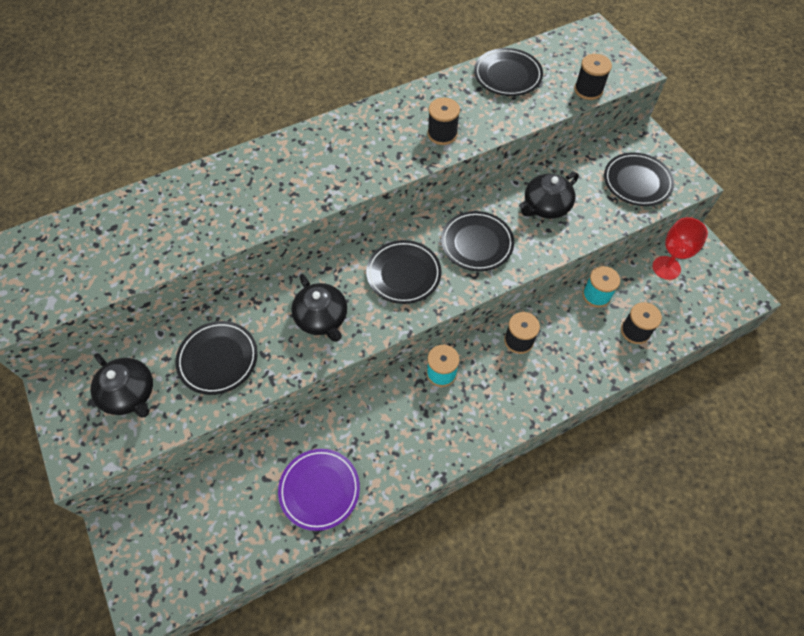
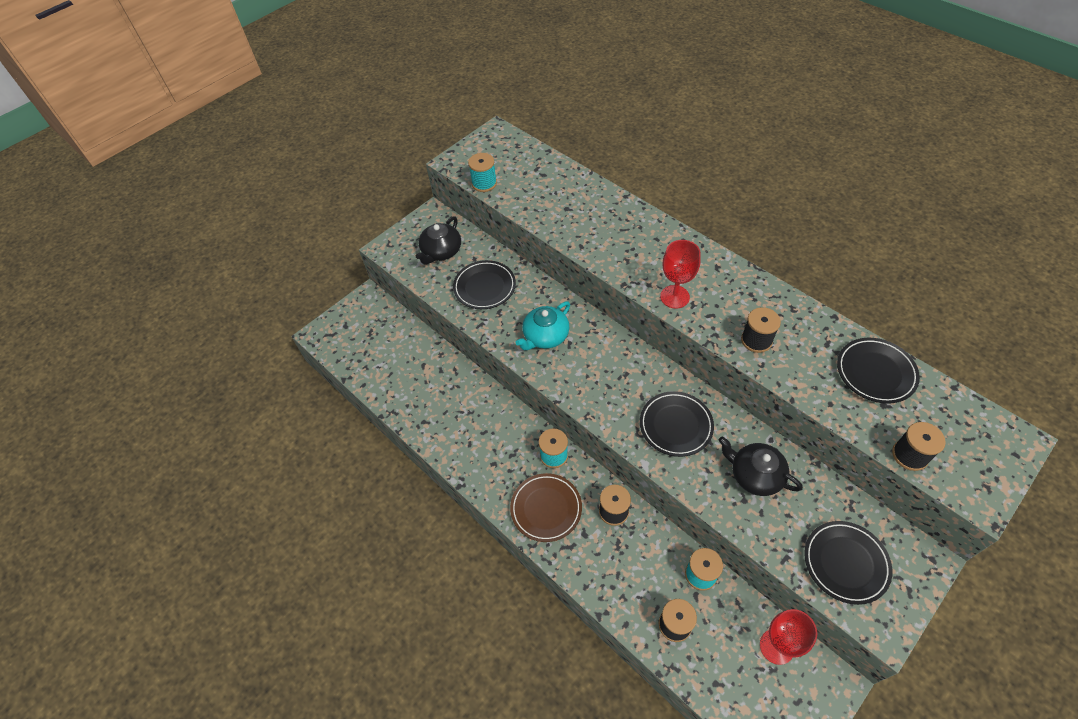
camera: 75 degrees right, 5 degrees down
(82, 293) = (484, 183): none -> turquoise spool
(319, 490) = (424, 402): purple plate -> none
(322, 318) = (545, 336): black teapot -> turquoise teapot
(363, 173) = (674, 297): none -> red goblet
(403, 274) = (613, 378): black plate -> none
(497, 399) = (546, 508): none -> brown plate

